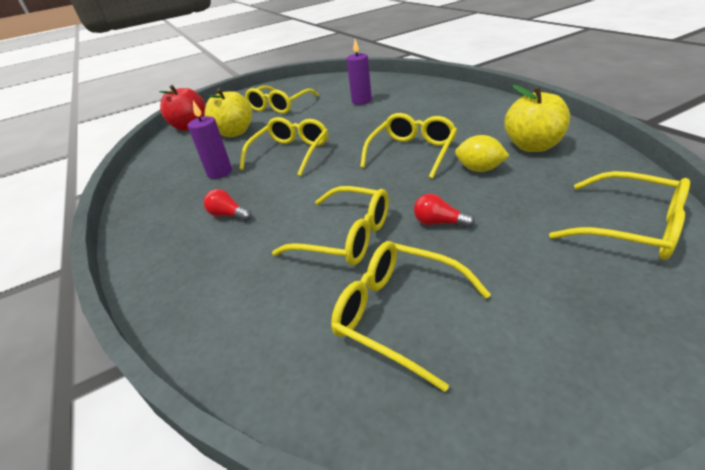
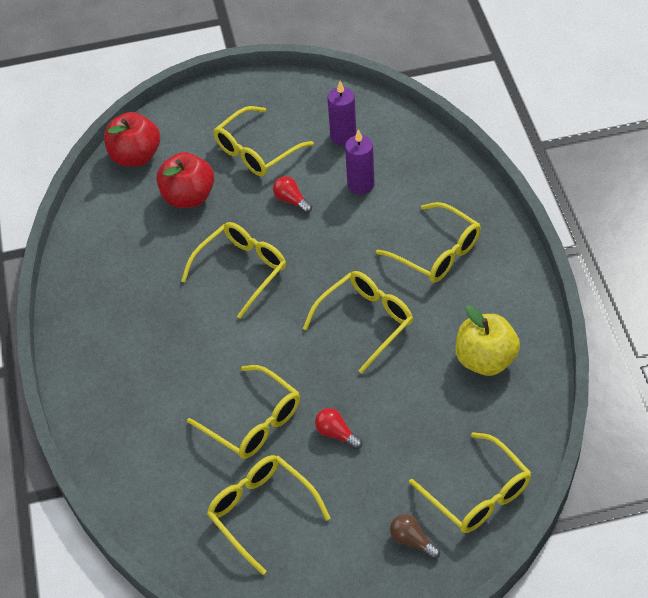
camera: 15 degrees right, 15 degrees up
(219, 172) = (159, 277): purple candle -> purple candle (343, 136)
(228, 215) = (158, 353): red light bulb -> red light bulb (291, 200)
(235, 133) = (188, 197): yellow apple -> red apple
(440, 112) = (437, 252): none -> yellow glasses
(479, 169) = (412, 376): yellow lemon -> none
(607, 289) = (412, 541): none -> brown light bulb

